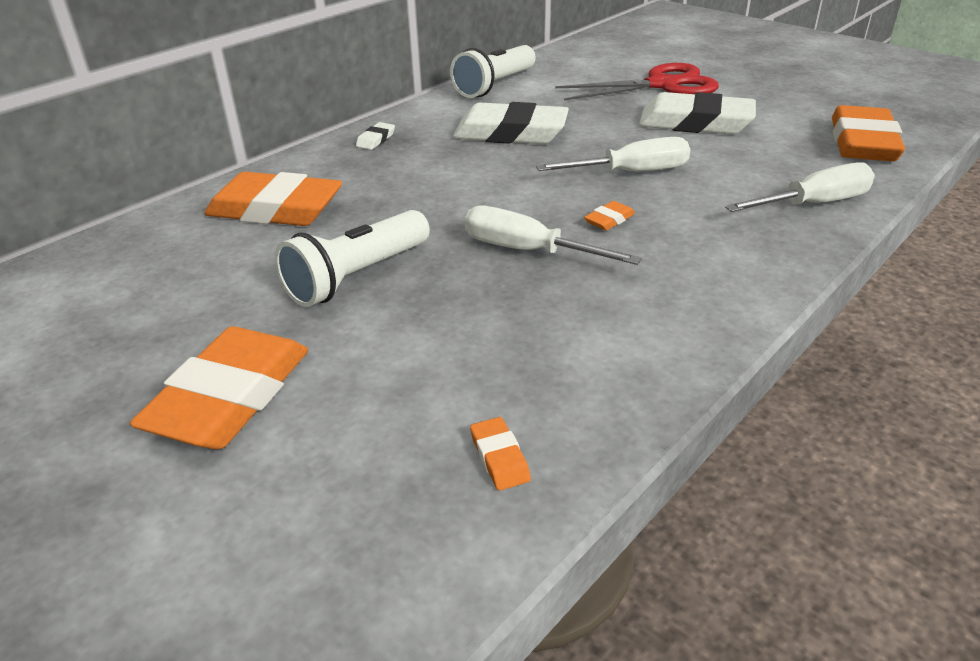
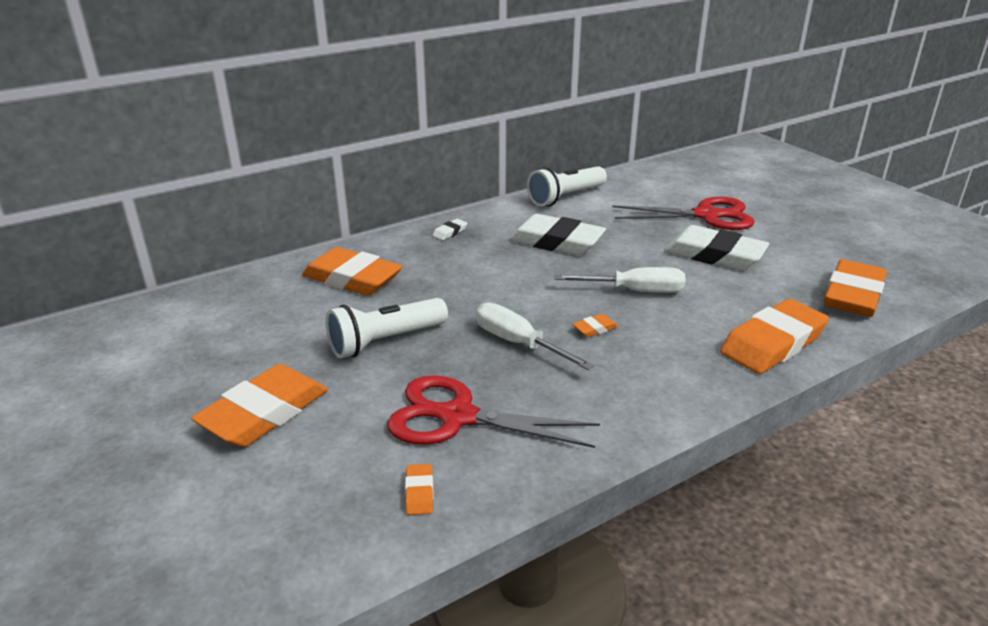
camera: 15 degrees right, 5 degrees down
(499, 351) = (457, 417): none -> red scissors
(813, 204) = (772, 343): white screwdriver -> orange eraser

